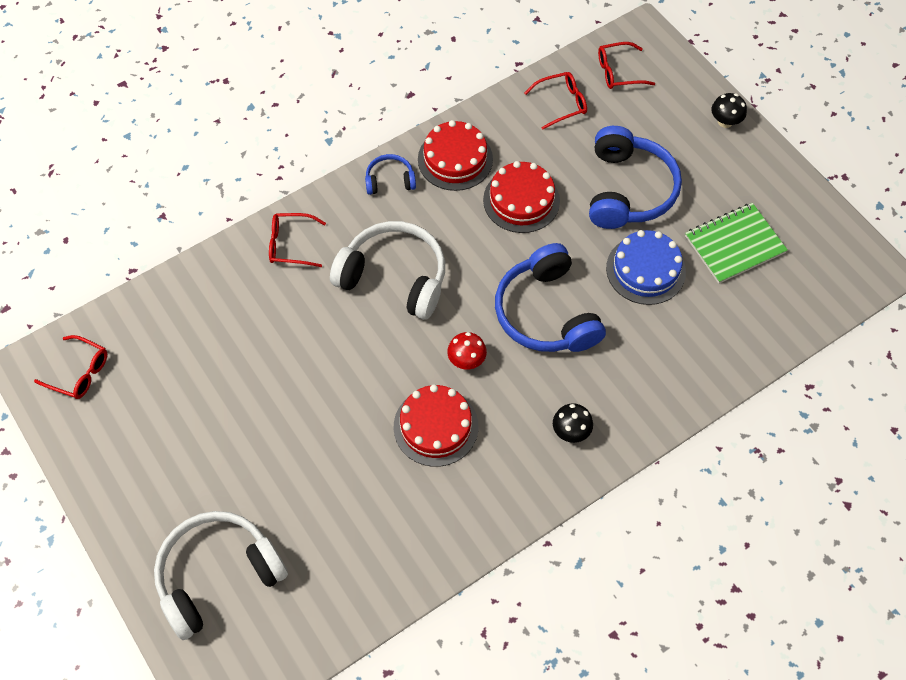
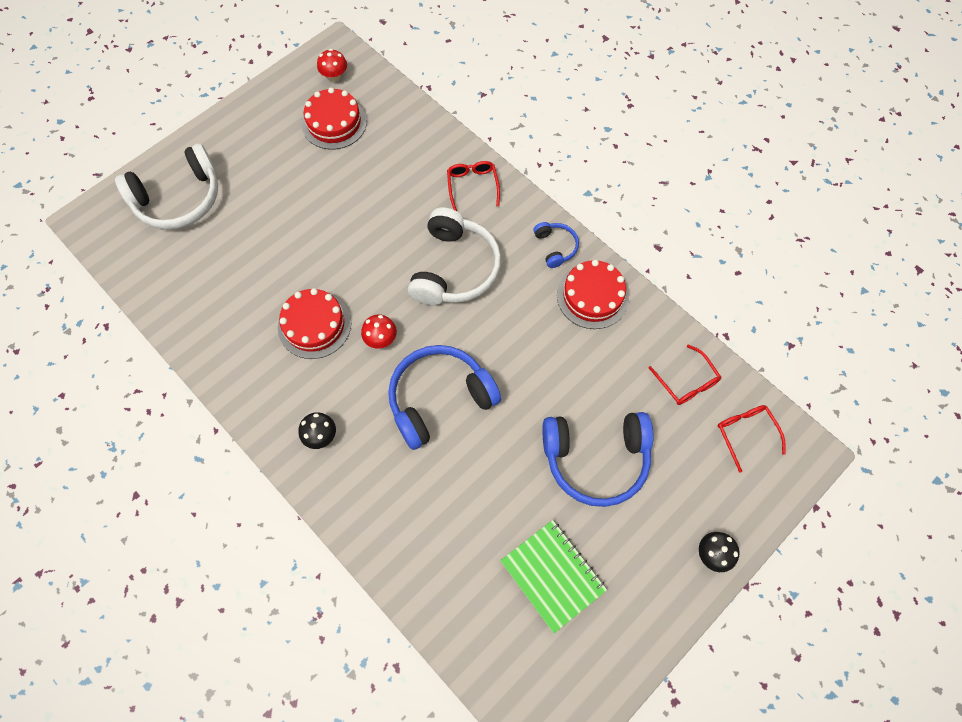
camera: 80 degrees right, 5 degrees up
(79, 372) = (334, 76): red glasses -> red mushroom
(218, 575) = (179, 199): white headphones -> white headphones turned 105 degrees clockwise
(521, 200) = (560, 360): red cake -> red cake (334, 123)
(645, 270) = (504, 486): blue cake -> none

